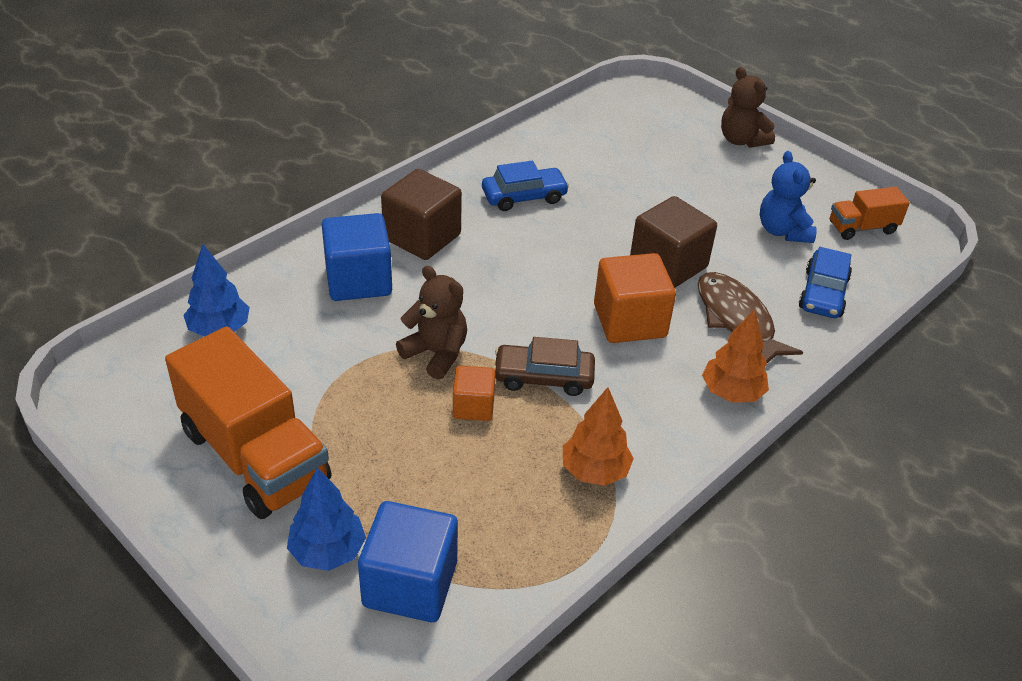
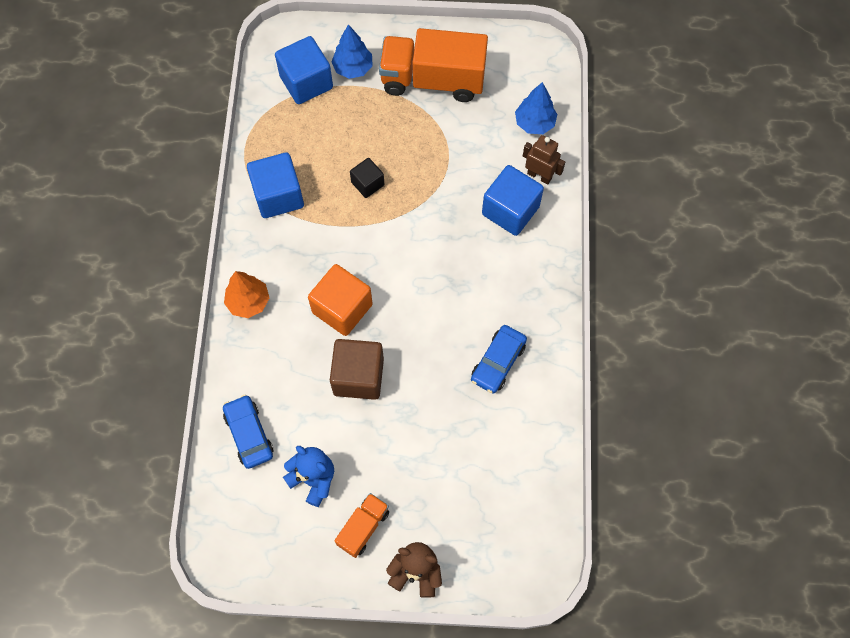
camera: 140 degrees right, 25 degrees up
(288, 285) = (539, 176): none -> brown robot
(422, 237) = (516, 272): brown cube -> none
(436, 353) = (418, 198): brown teddy bear -> none
(473, 406) = (367, 184): orange cube -> black cube
(543, 377) = (351, 230): brown car -> none
(594, 471) = (278, 196): orange tree -> blue cube
(737, 319) = (284, 363): brown fish -> none
(862, 228) = (264, 533): orange truck -> orange truck (363, 528)

